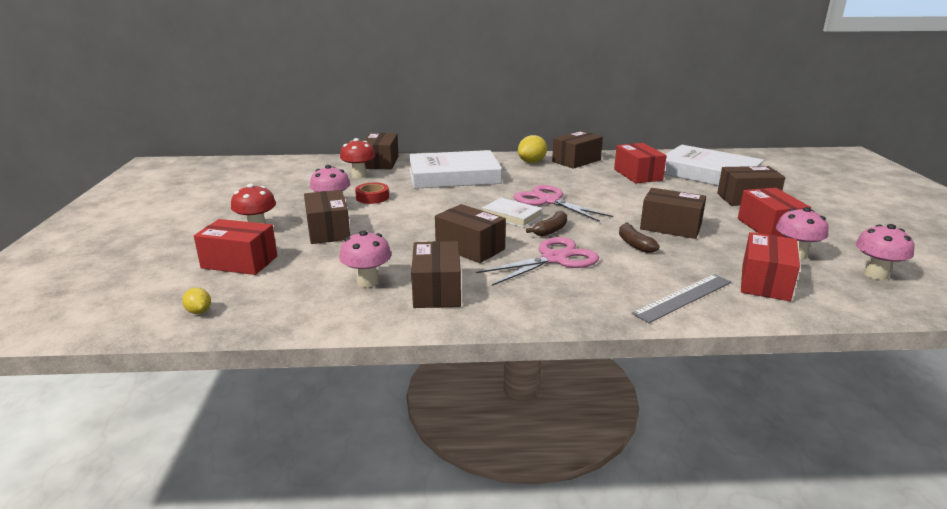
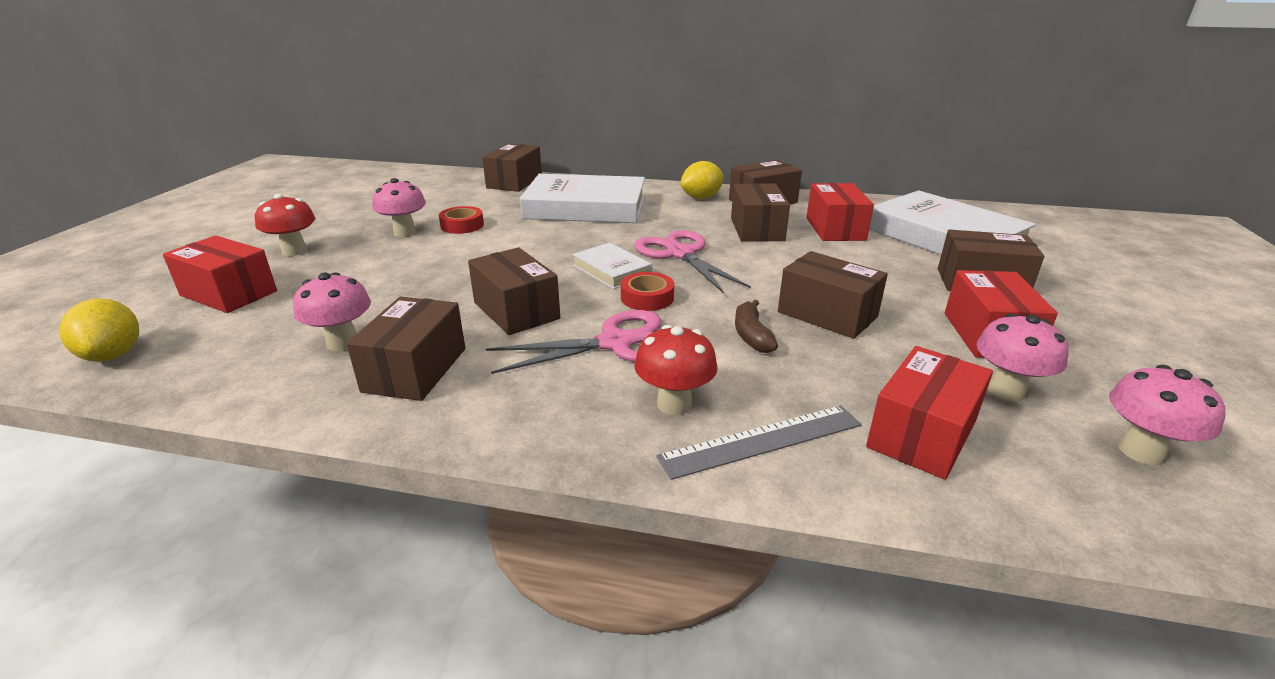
camera: 15 degrees right, 5 degrees up
(199, 311) = (113, 355): yellow lemon -> yellow lemon, size x1.79
(328, 231) = (368, 264): brown box -> brown box (757, 229)
(359, 175) = (474, 196): red mushroom -> red mushroom (674, 404)
(551, 230) = (647, 298): brown banana -> red tape

